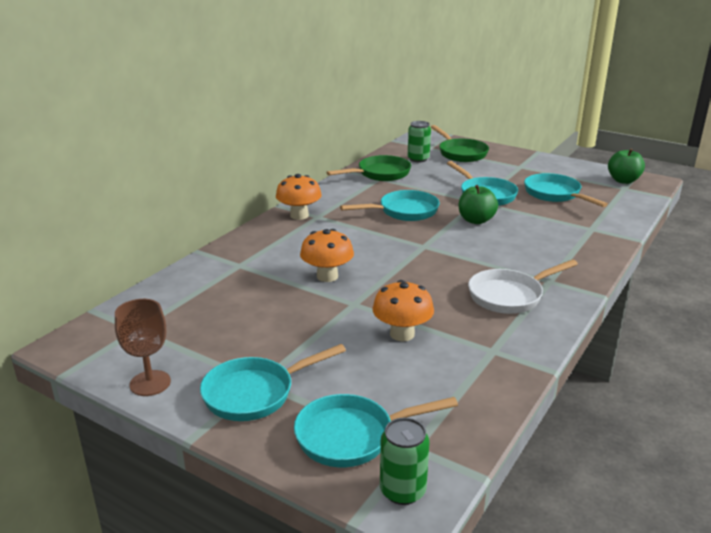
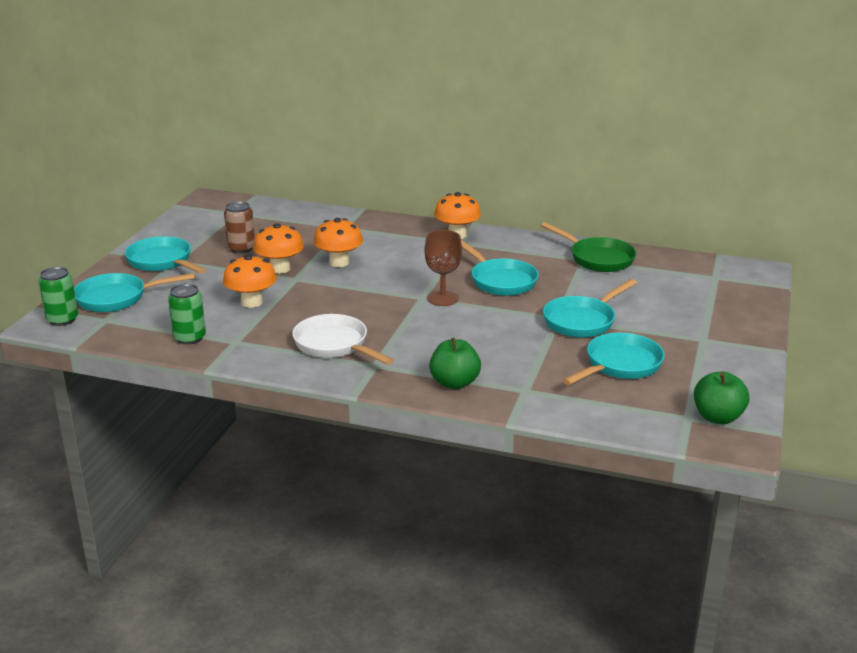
camera: 75 degrees right, 0 degrees up
(150, 383) = (170, 229): brown goblet -> brown goblet (442, 298)
(253, 331) = (241, 248): none -> brown can
(324, 310) = (280, 269): none -> orange mushroom
(352, 436) = (117, 298): turquoise pan -> turquoise pan turned 75 degrees counterclockwise
(418, 159) = (666, 274): green can -> green can (189, 338)
(460, 153) = (714, 298): green pan -> none
(476, 220) = (503, 320): green apple -> green apple (454, 383)

